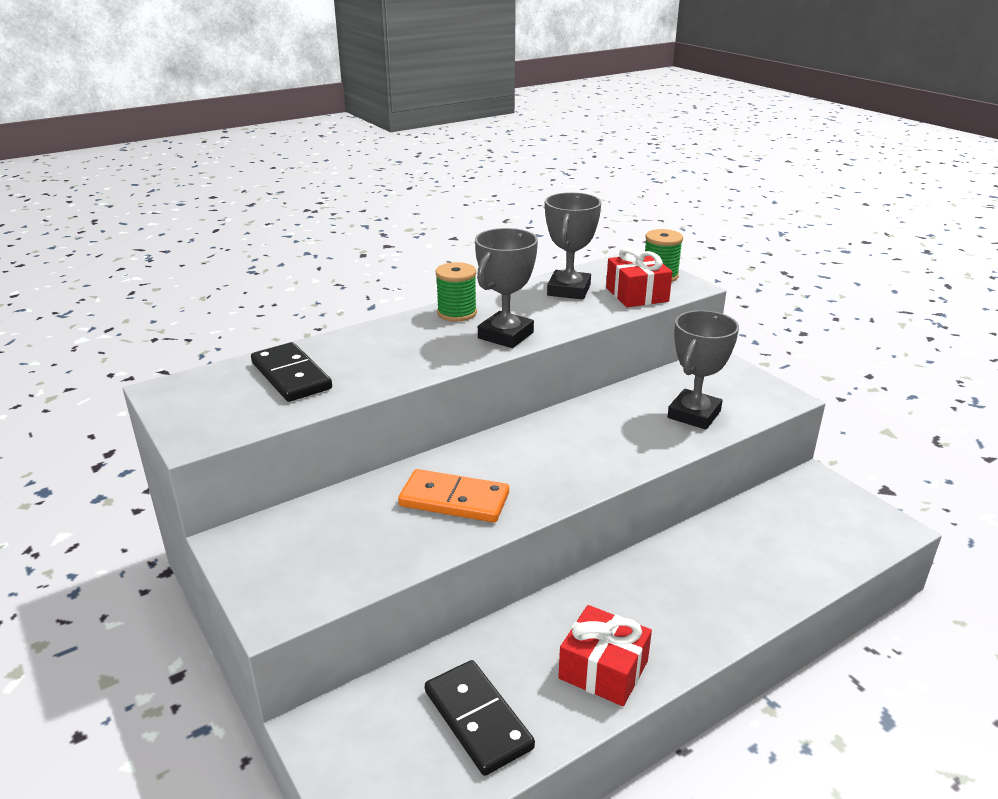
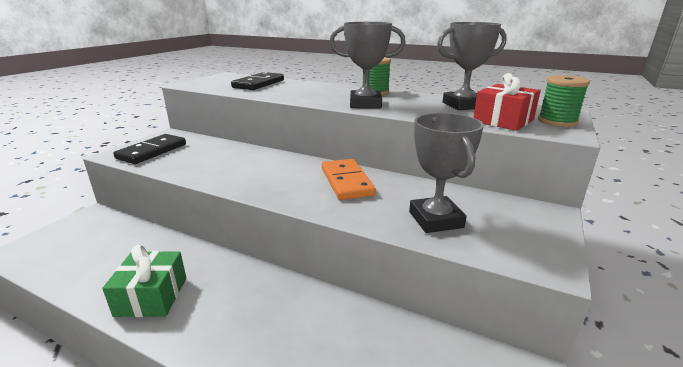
camera: 60 degrees right, 5 degrees down
(454, 500) = (233, 166): orange domino -> orange domino (346, 182)
(477, 719) = (98, 258): black domino -> black domino (152, 151)
(603, 670) = (151, 296): red gift -> green gift
(694, 414) = (435, 220): grey trophy -> grey trophy turned 75 degrees clockwise

